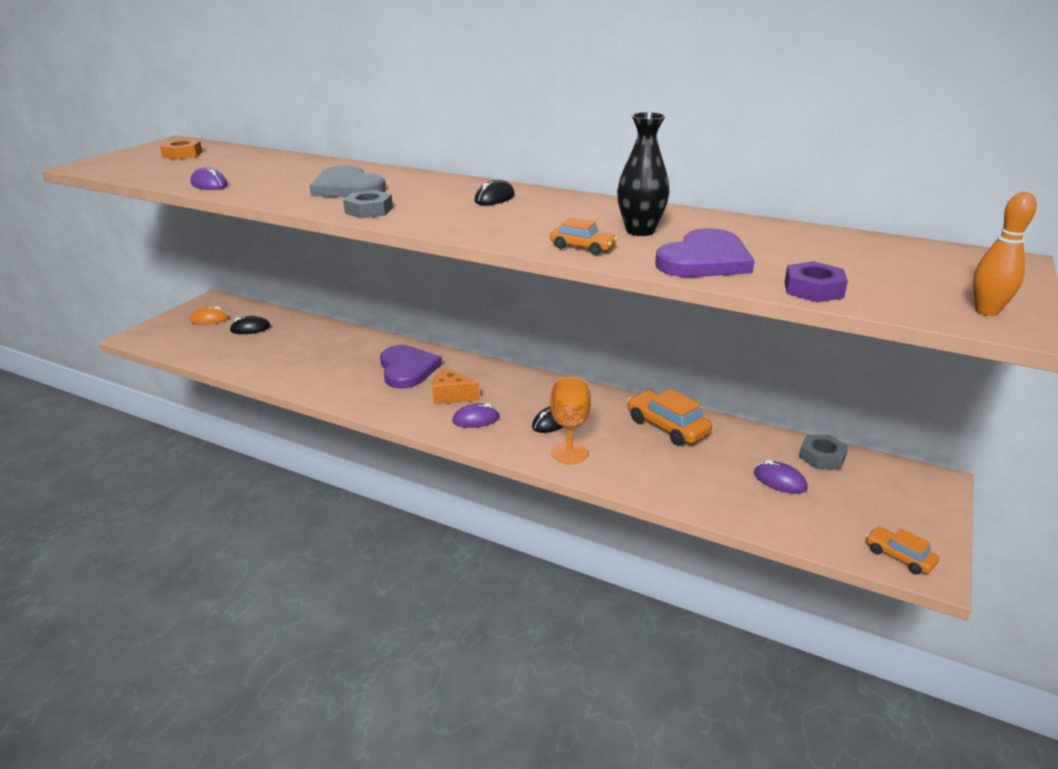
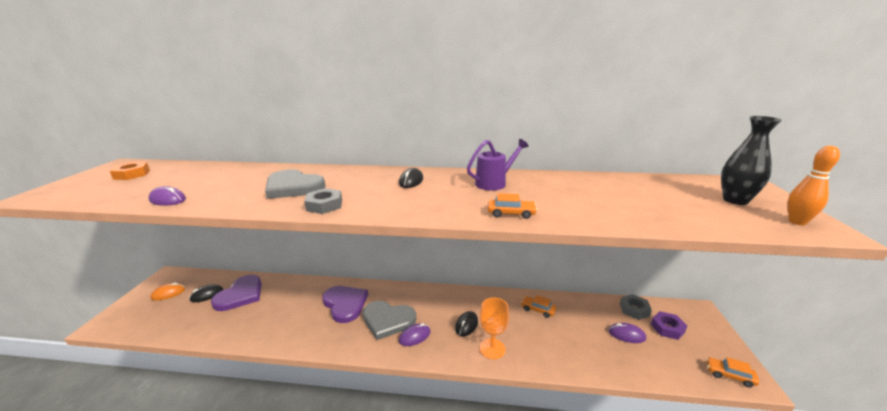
camera: 20 degrees left, 5 degrees down
(451, 396) = (388, 320): orange cheese -> grey heart
(603, 213) = (494, 183): none -> purple watering can
(640, 231) = (532, 193): black vase -> black vase (735, 200)
(667, 426) = (538, 309): orange car -> orange car, size x0.59
(704, 260) = (598, 211): purple heart -> purple heart (240, 295)
(813, 289) = (689, 223): purple nut -> purple nut (667, 328)

